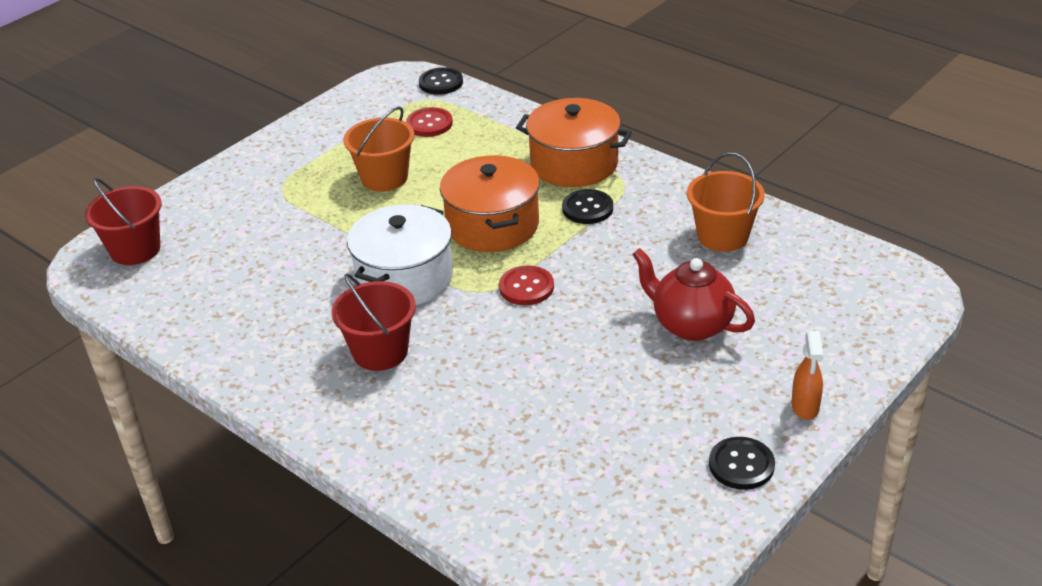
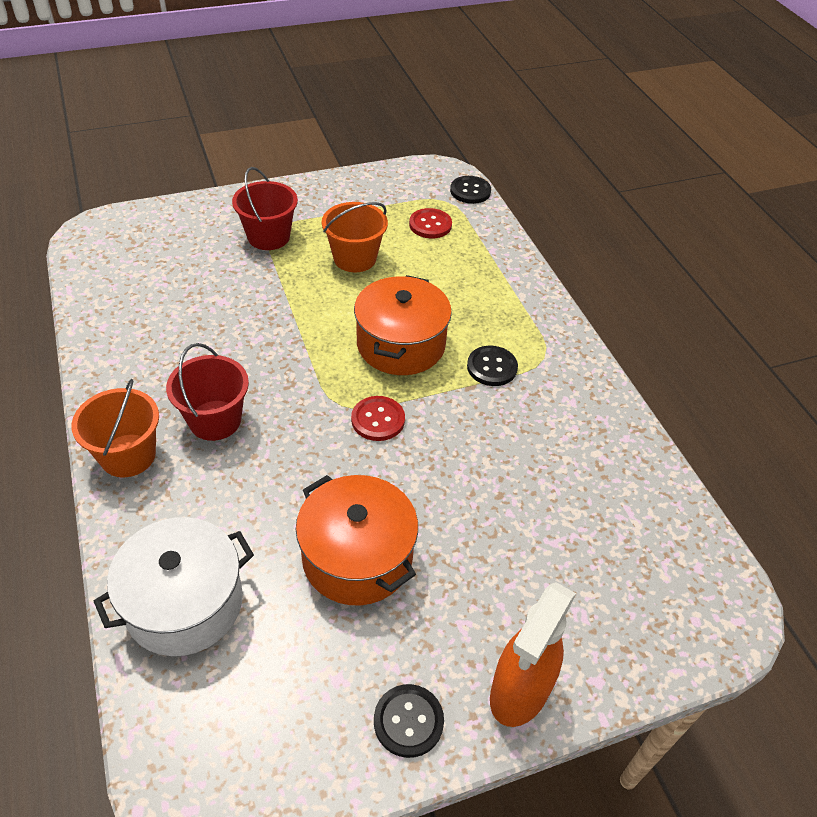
camera: 25 degrees right, 10 degrees up
(135, 250) = (129, 236): red bucket -> red bucket (268, 237)
(405, 278) = (292, 359): white pot -> white pot (184, 603)
(574, 163) = (516, 317): orange pot -> orange pot (357, 557)
(691, 325) = (485, 537): red teapot -> none
(722, 236) = (589, 456): orange bucket -> orange bucket (128, 455)
(805, 407) = (519, 692): orange spray bottle -> orange spray bottle, size x1.79

